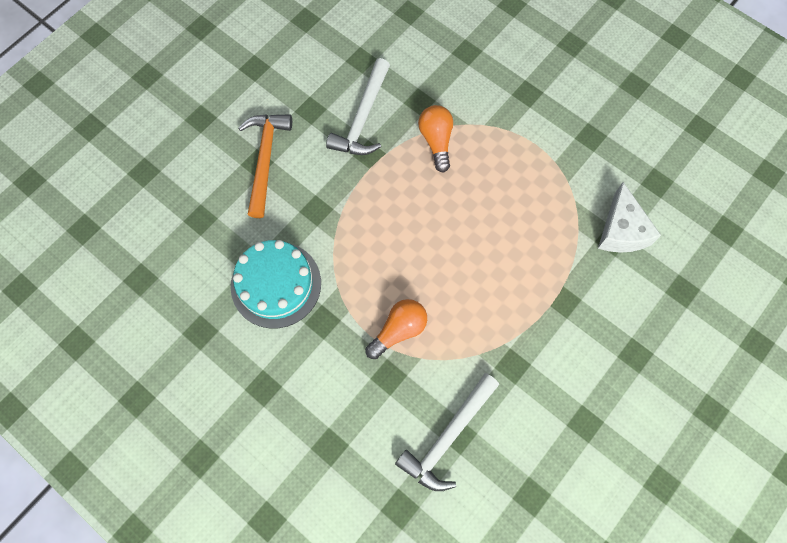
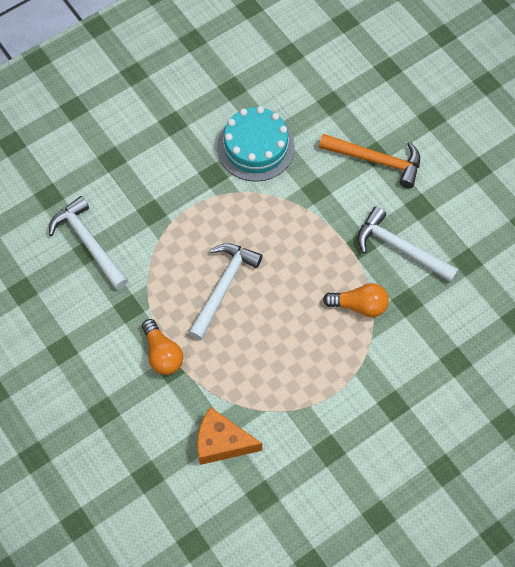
camera: 105 degrees right, 5 degrees down
(398, 331) = (187, 229): orange light bulb -> orange light bulb (162, 354)
(456, 273) = (223, 287): none -> white hammer
(621, 231) = (222, 442): white cheese -> orange cheese

